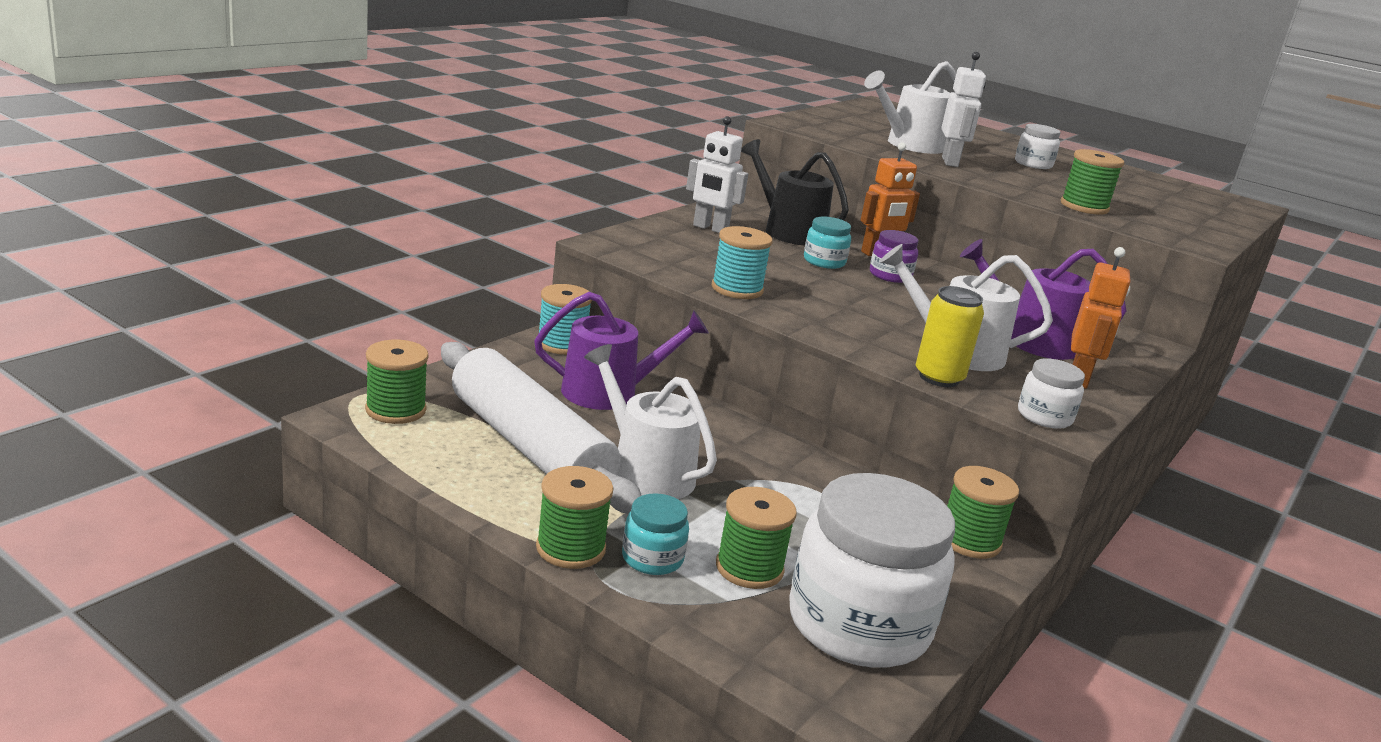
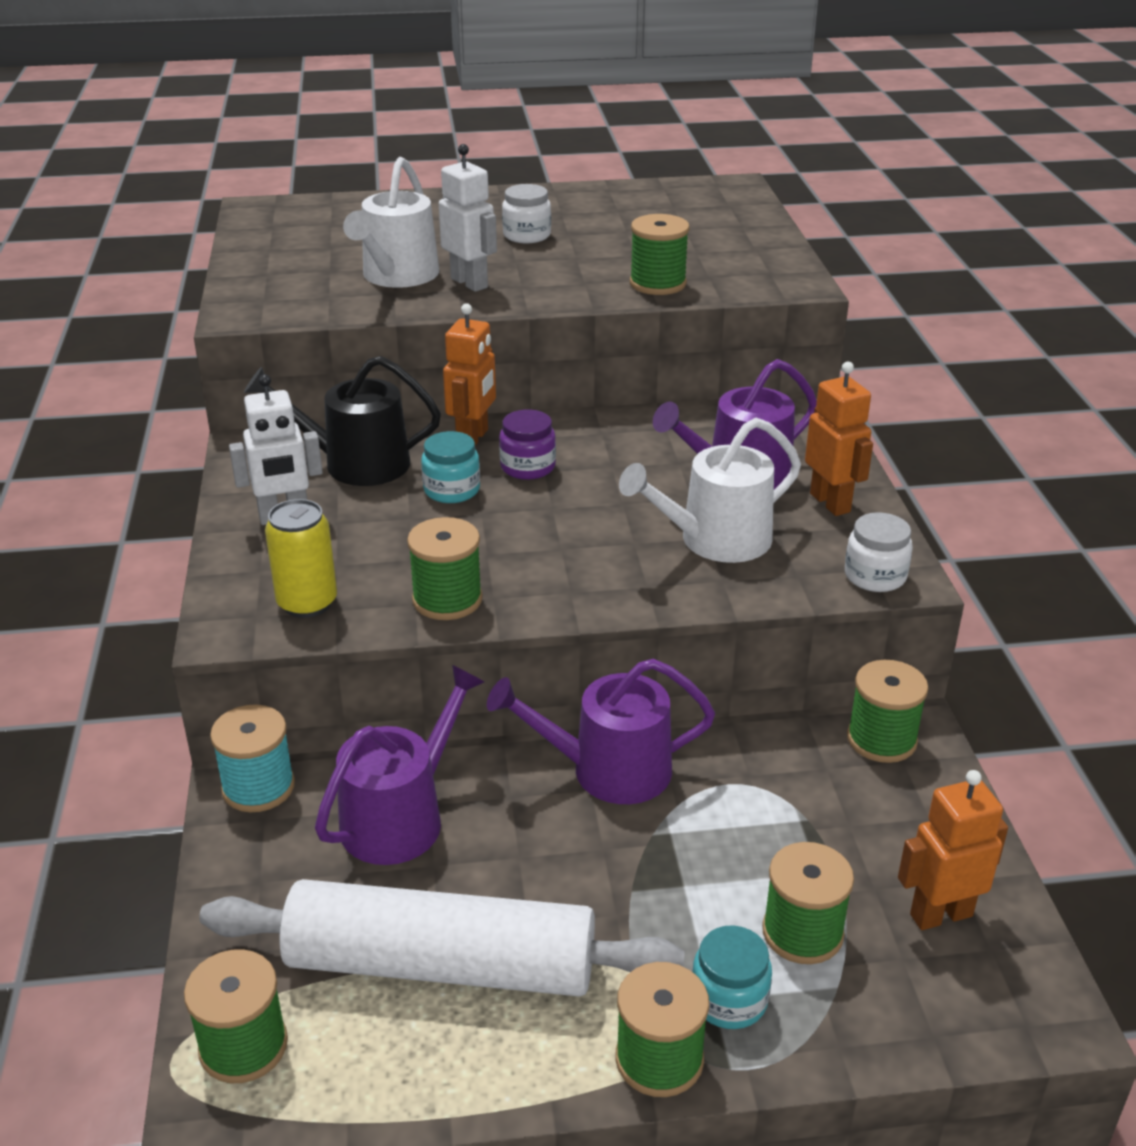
camera: 40 degrees left, 10 degrees up
(645, 472) = (578, 896): white watering can -> none
(737, 289) = (447, 599): turquoise spool -> green spool
(756, 444) = (608, 770): none -> purple watering can
(858, 624) = (940, 914): white jar -> orange robot
(939, 377) = (754, 590): yellow can -> yellow can (307, 603)

